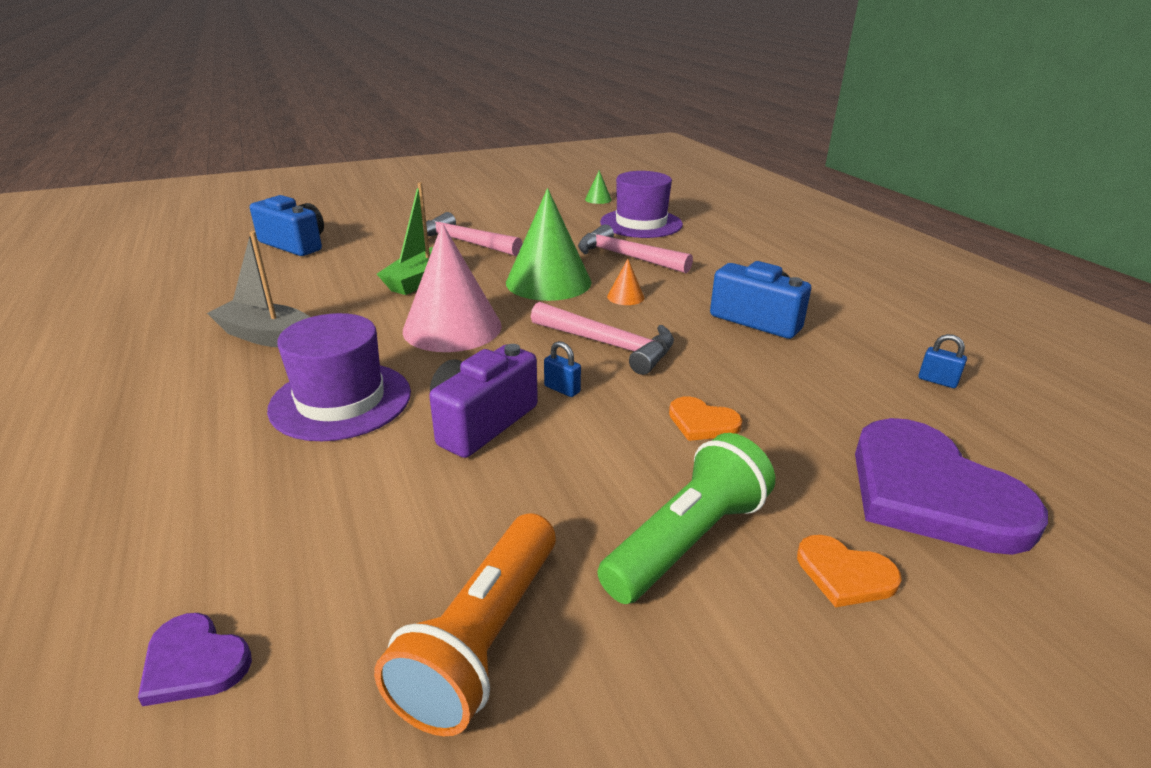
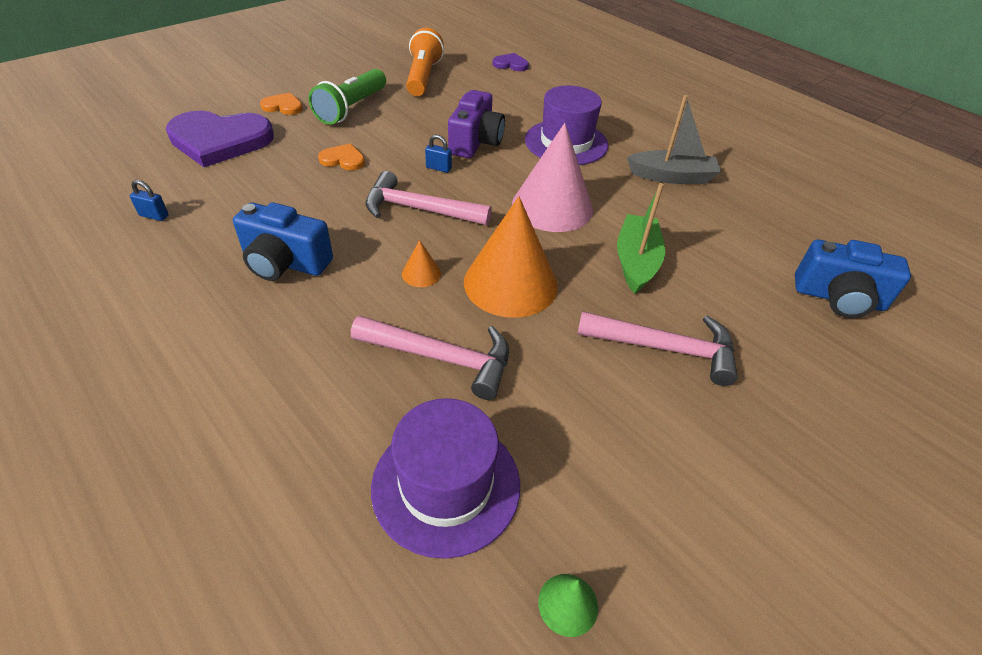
camera: 160 degrees right, 15 degrees up
(548, 282) = (510, 283): green cone -> orange cone
(931, 492) = (220, 140): purple heart -> purple heart turned 135 degrees clockwise

